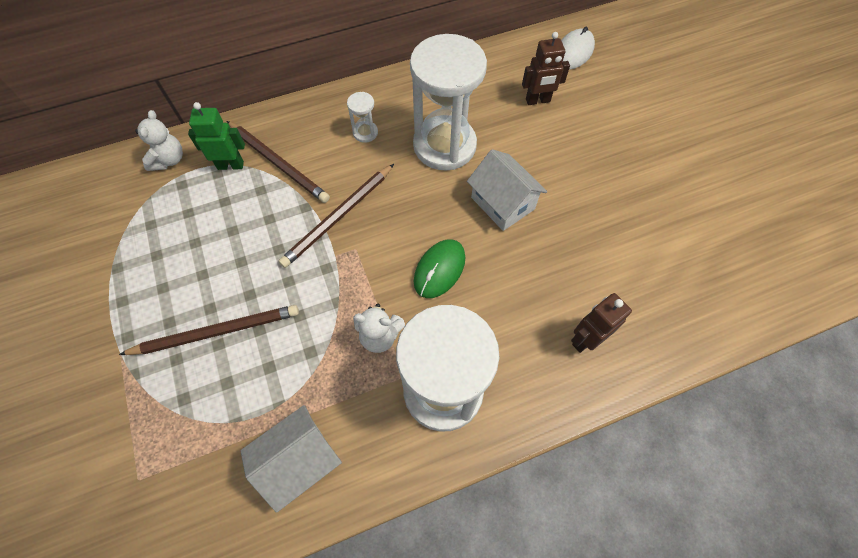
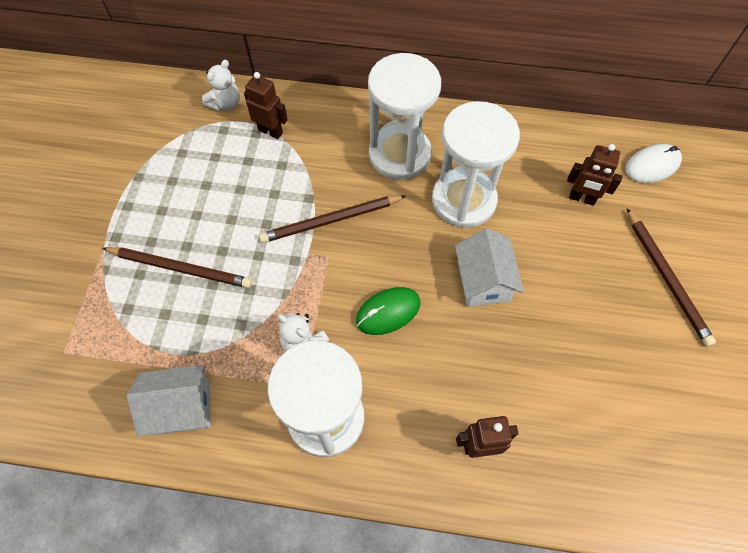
camera: 30 degrees right, 0 degrees up
(230, 165) = (270, 131): green robot -> brown robot
(278, 163) = (309, 148): brown pencil -> brown pencil (666, 277)
(365, 133) = (399, 154): white hourglass -> white hourglass, size x2.46

